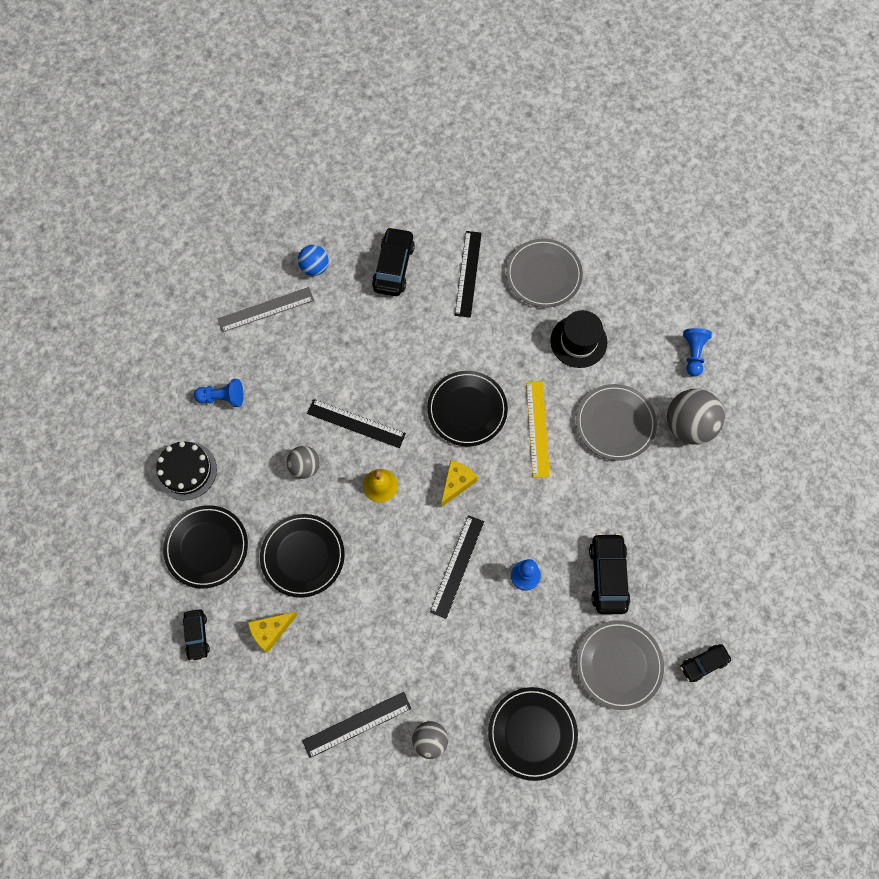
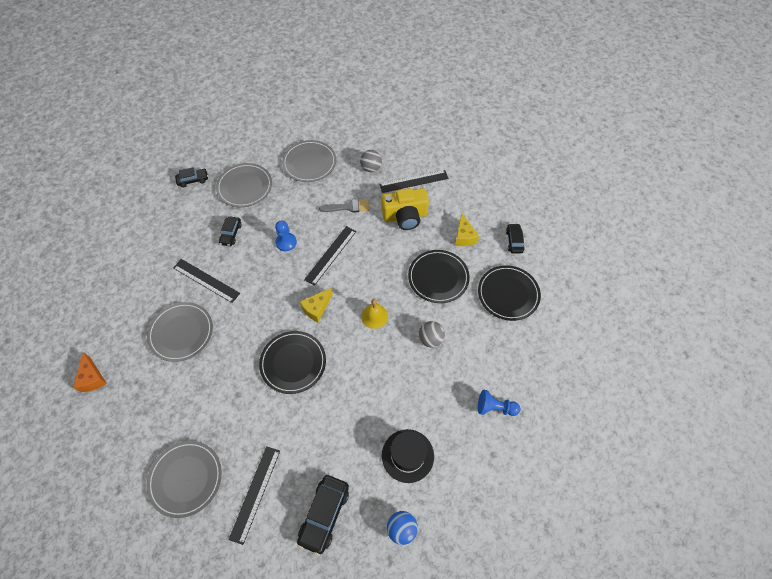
camera: 170 degrees left, 10 degrees down
(186, 471) = (525, 351): black cake -> none
(266, 309) = (453, 489): grey ruler -> none
(271, 631) = (464, 236): yellow cheese -> yellow cheese turned 105 degrees clockwise
(356, 423) = (385, 366): black ruler -> black ruler (206, 280)
(362, 652) = (405, 216): none -> yellow camera
(450, 654) = (348, 207): none -> grey brush
(532, 733) = (309, 163): black plate -> grey plate
(537, 429) = (242, 338): yellow ruler -> none
(578, 341) = (181, 406): black hat -> black hat (407, 455)
(608, 576) = (231, 234): black car -> black car, size x0.61
(688, 425) = (127, 322): grey ball -> none
(693, 354) = (92, 378): blue pawn -> orange cheese

